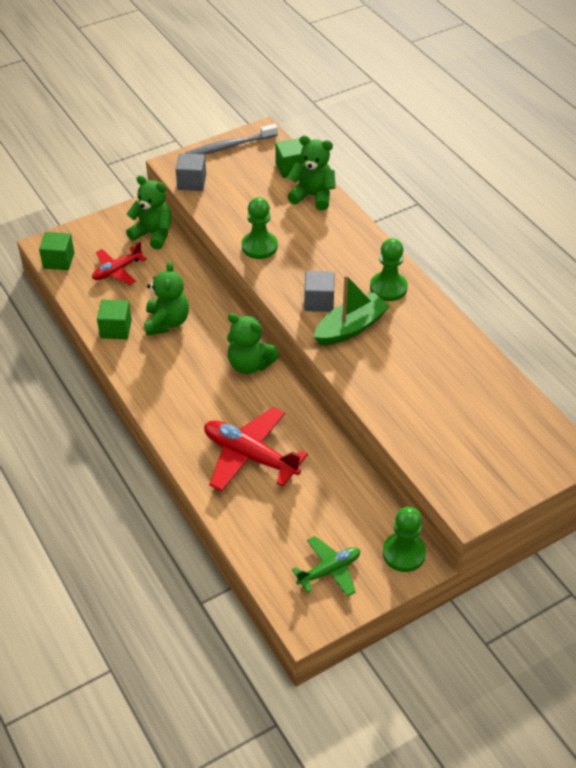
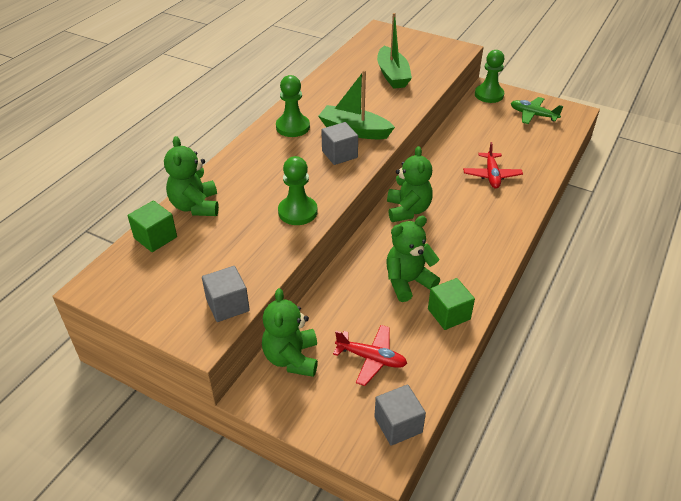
camera: 120 degrees left, 5 degrees down
(59, 260) = (398, 424): green cube -> grey cube
(230, 146) = (137, 303): grey toothbrush -> none
(250, 456) = (491, 175): red plane -> red plane, size x0.61
(441, 408) = (392, 75): none -> green boat

